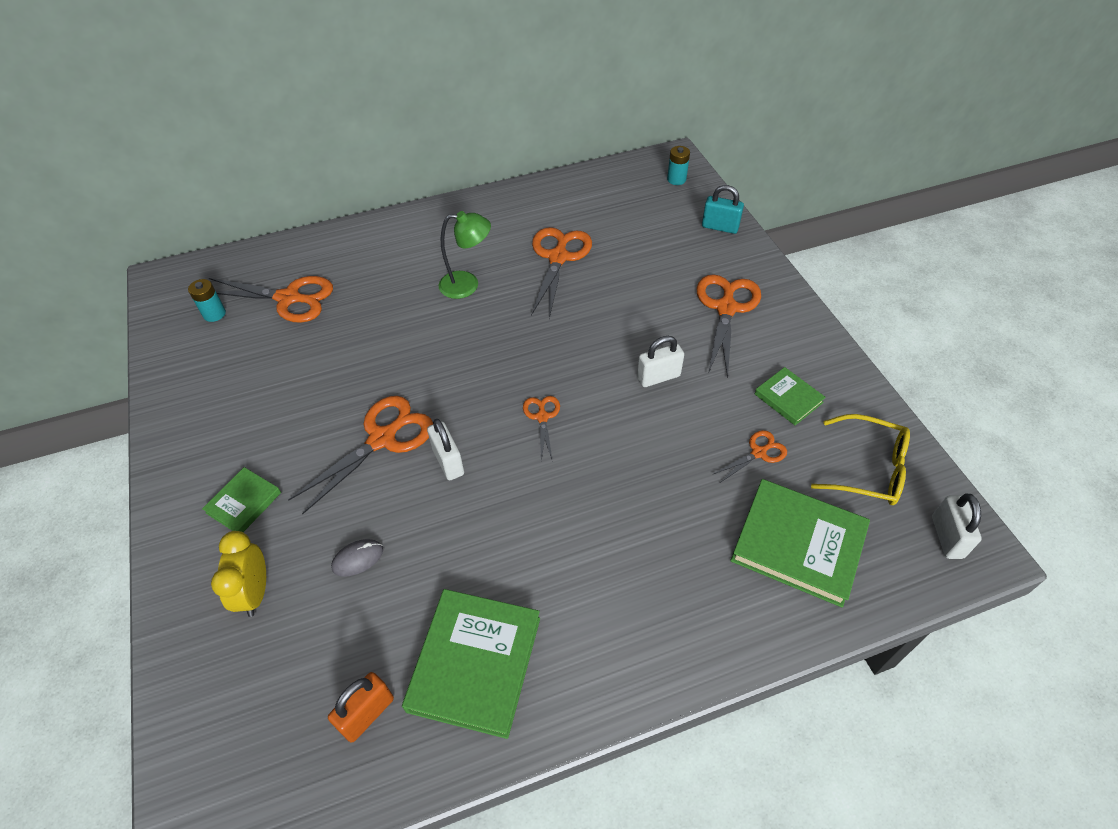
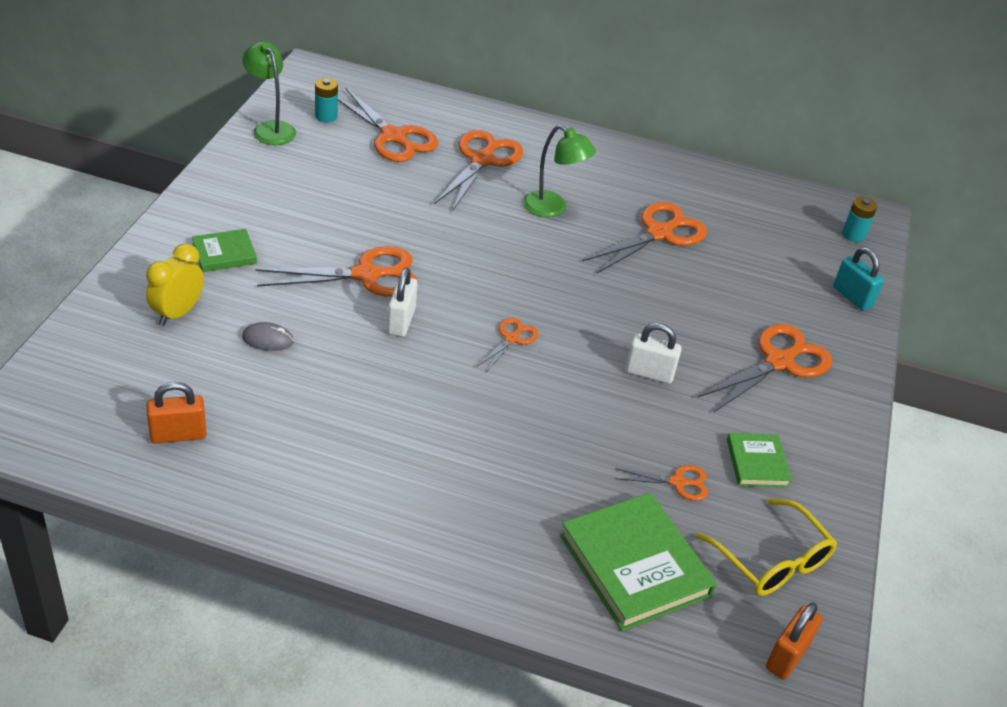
camera: 30 degrees right, 10 degrees down
(175, 355) = (270, 128): none -> green lamp
(377, 276) = (482, 160): none -> orange scissors
(475, 663) = (283, 459): green book -> none
(947, 537) = (787, 656): white padlock -> orange padlock

